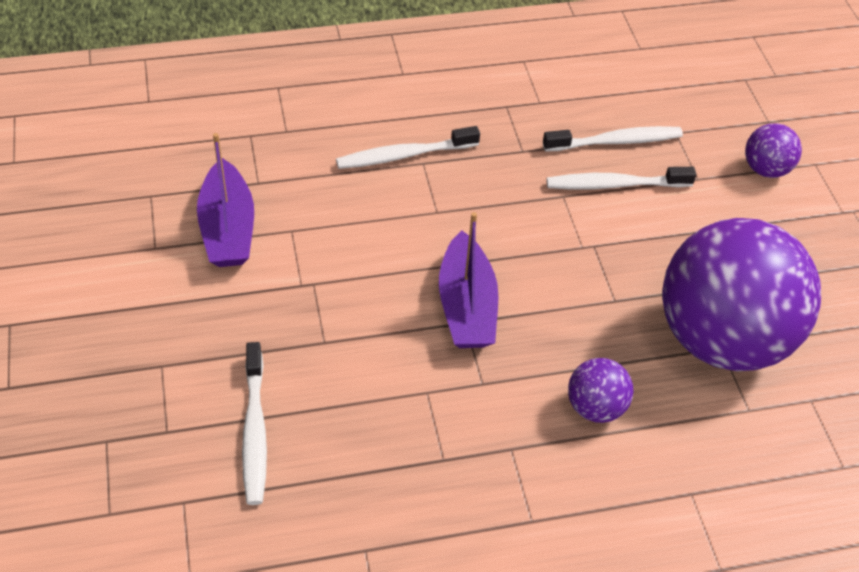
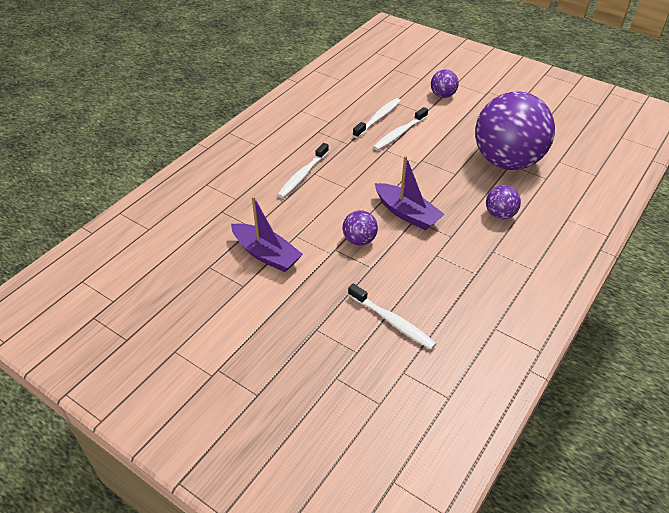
camera: 40 degrees left, 5 degrees down
(357, 295) = (359, 240): none -> purple ball

